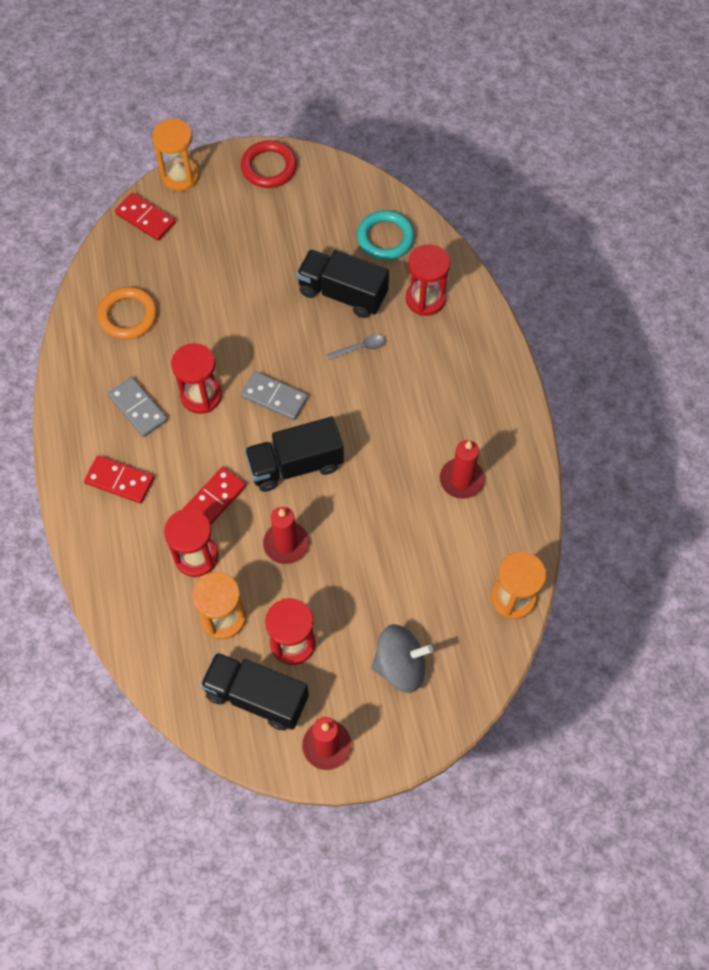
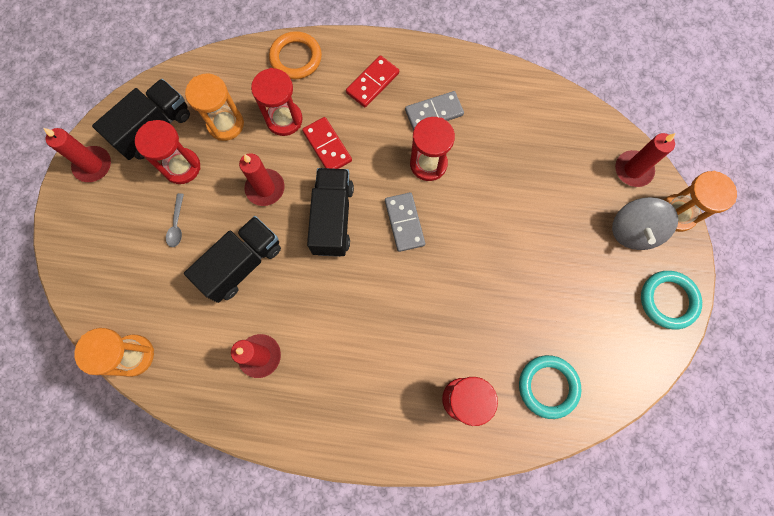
camera: 110 degrees right, 10 degrees up
(128, 316) = (529, 128): orange ring -> orange ring (296, 58)
(145, 218) = (633, 170): red domino -> red candle
(269, 167) = (668, 300): red ring -> turquoise ring
(274, 397) = (404, 222): grey domino -> grey domino turned 60 degrees counterclockwise
(342, 293) = (494, 320): black truck -> black truck (242, 264)
(360, 348) = (429, 315): grey spoon -> grey spoon (177, 224)
(400, 665) = (124, 240): grey spinning top -> grey spinning top (633, 231)

